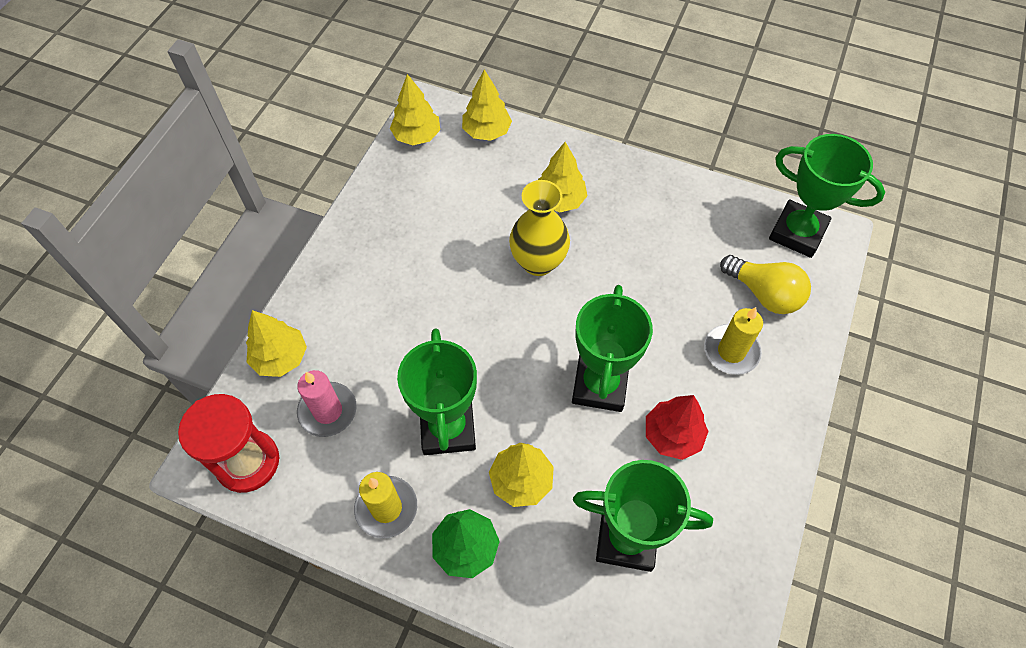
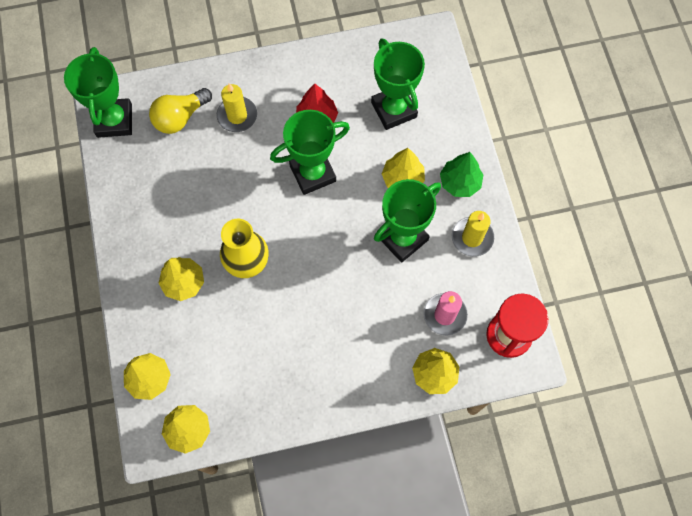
camera: 125 degrees left, 10 degrees up
(764, 294) = (180, 117): yellow light bulb -> yellow light bulb turned 135 degrees counterclockwise

